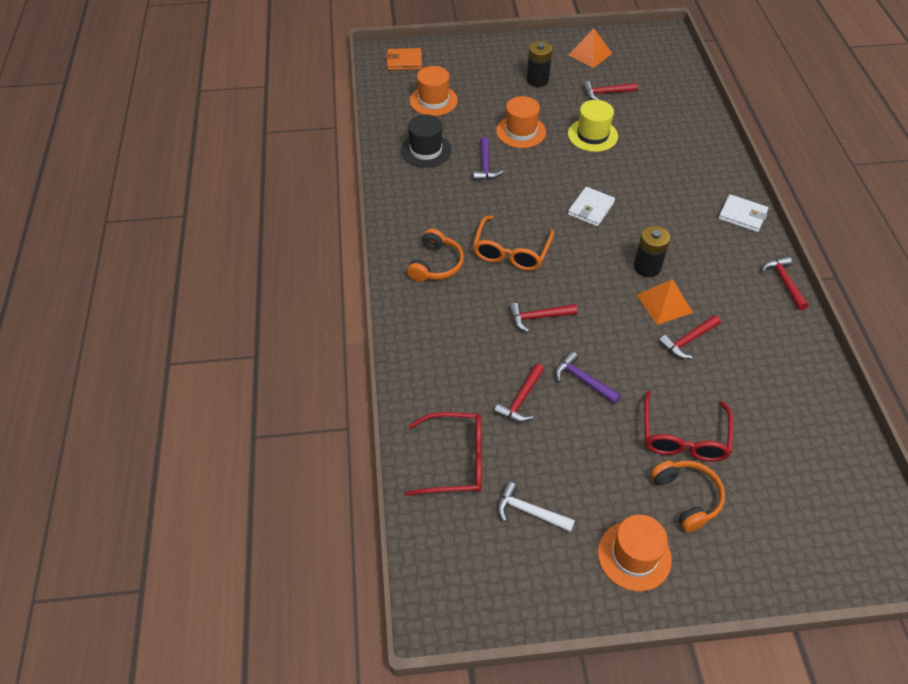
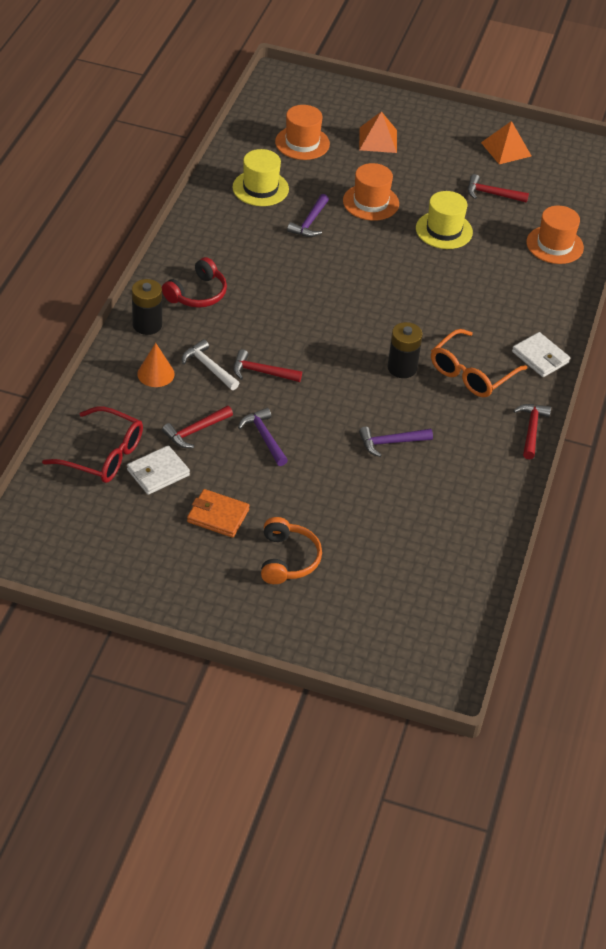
camera: 20 degrees right, 5 degrees down
(404, 61) = (299, 94): orange wallet -> orange wallet (218, 516)
(426, 150) = (260, 188): black hat -> yellow hat
(436, 264) = (197, 294): orange headphones -> red headphones
(449, 356) = (156, 374): none -> orange cone
(511, 252) = (277, 308): orange glasses -> orange glasses (471, 373)
(529, 512) = (140, 516): white hammer -> white hammer (209, 367)
(537, 80) = (427, 157): black battery -> black battery (147, 325)
(591, 209) = (387, 297): white wallet -> white wallet (158, 472)
(634, 556) = (206, 581): orange hat -> orange hat (554, 245)
(664, 303) = (393, 404): orange pyramid -> orange pyramid (378, 140)
(683, 437) = (322, 515): red glasses -> none
(688, 340) = (391, 442): red hammer -> purple hammer

